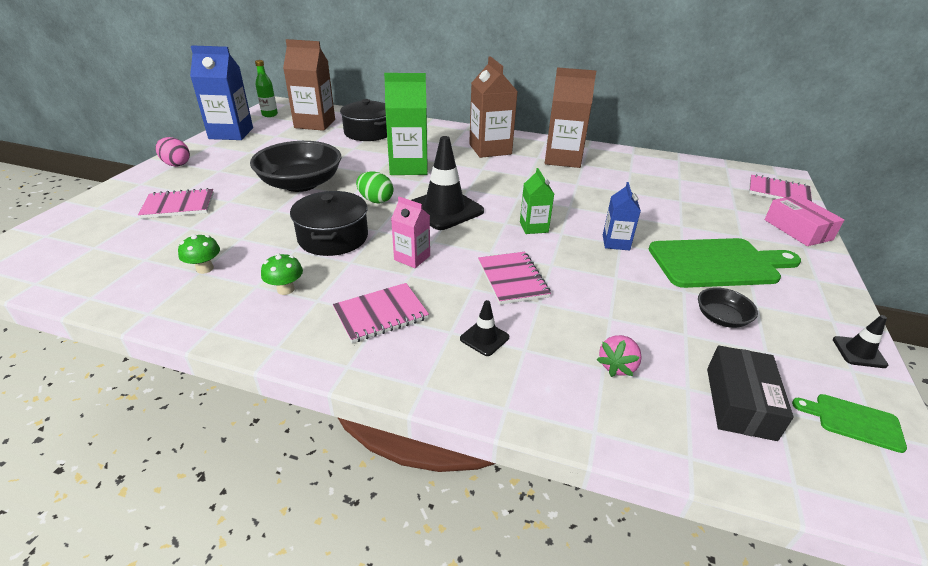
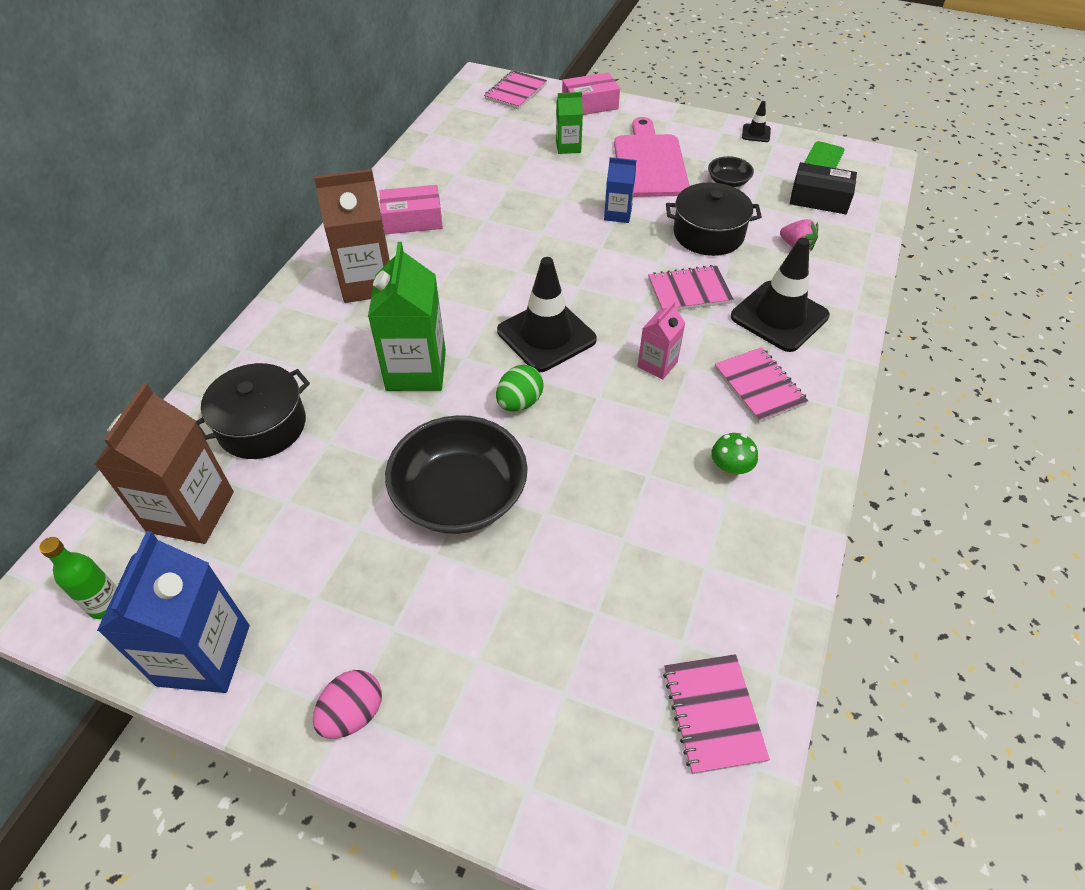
camera: 85 degrees left, 15 degrees up
(178, 205) = (526, 651): pink notebook -> pink notebook (713, 714)
(205, 269) = (698, 561): green mushroom -> none
(333, 237) = (617, 438): black pot -> black pot (708, 234)
(484, 338) = (779, 316): black traffic cone -> black traffic cone, size x2.21
(533, 227) = (588, 265): green carton -> green carton (568, 147)
(562, 159) = (412, 220): brown carton -> pink box
(718, 263) = (649, 163): green cutting board -> pink cutting board

